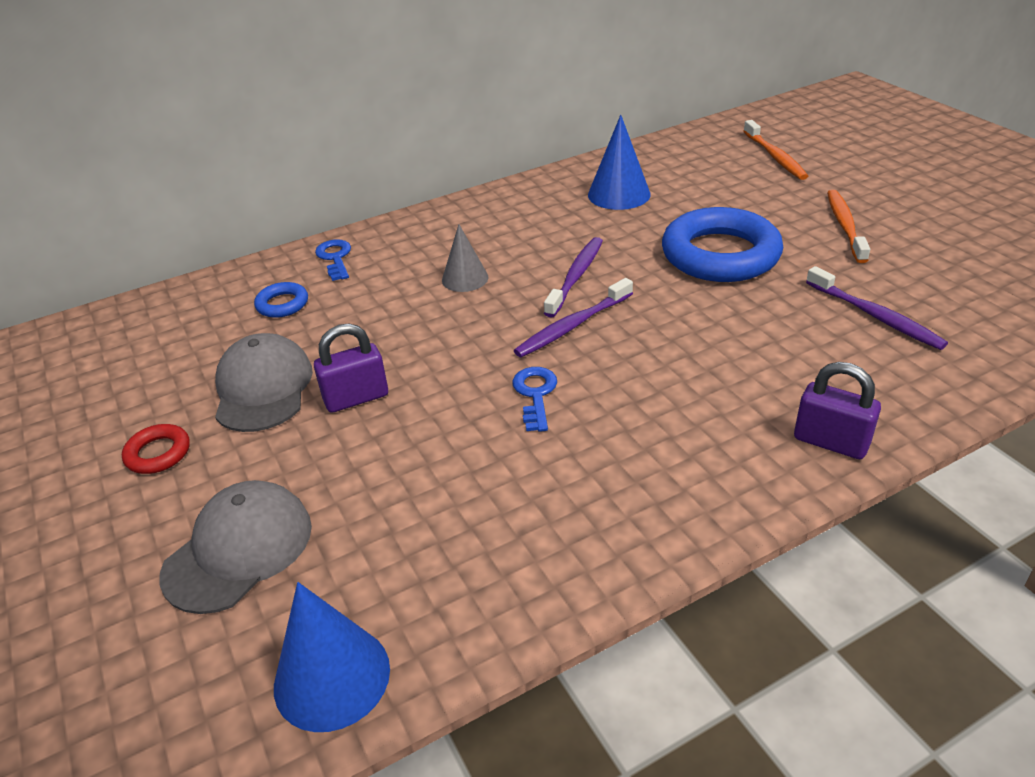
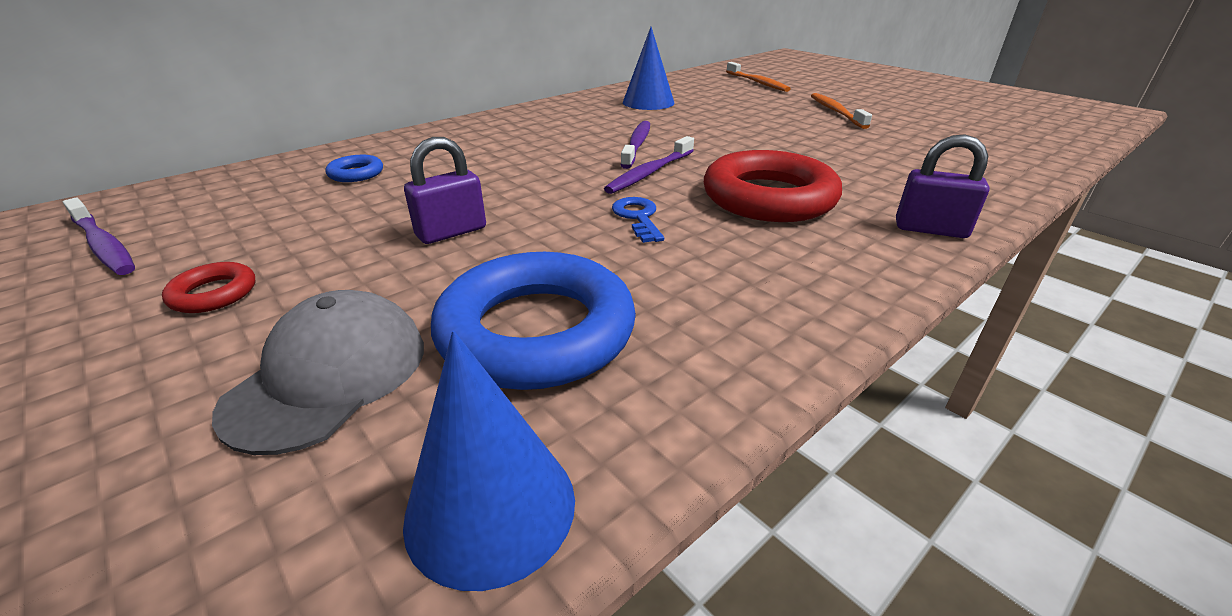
camera: 15 degrees left, 5 degrees down
(263, 388) = (343, 232): grey cap -> none
(335, 258) = (405, 143): blue key -> none
(465, 278) = (536, 150): grey cone -> none
(682, 377) = (768, 198): none -> red ring
(720, 255) = (751, 129): blue ring -> blue ring (536, 331)
(874, 316) = (899, 154): purple toothbrush -> purple toothbrush (103, 245)

